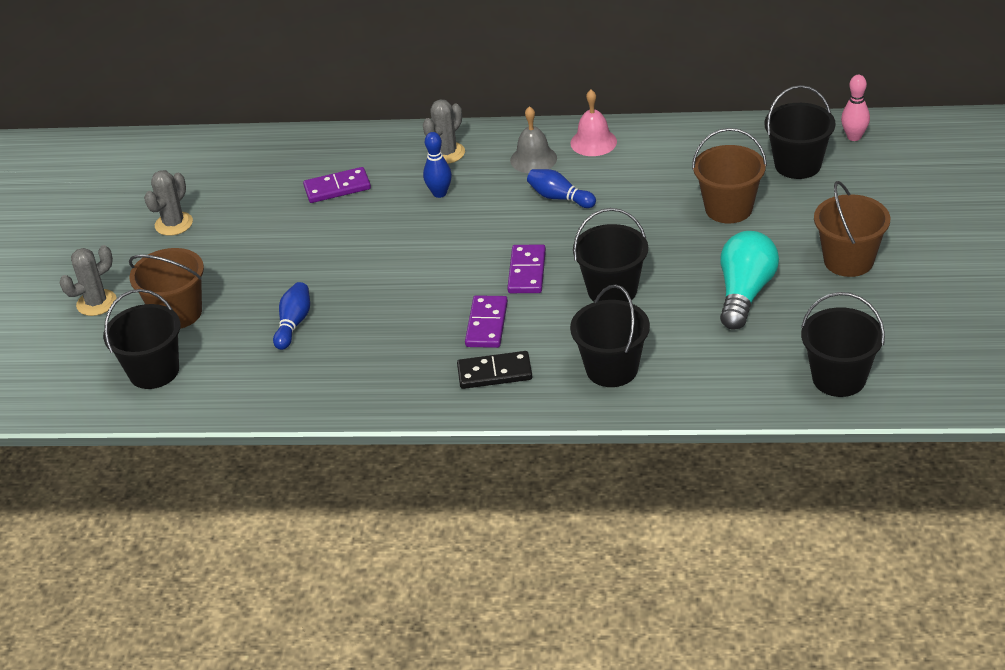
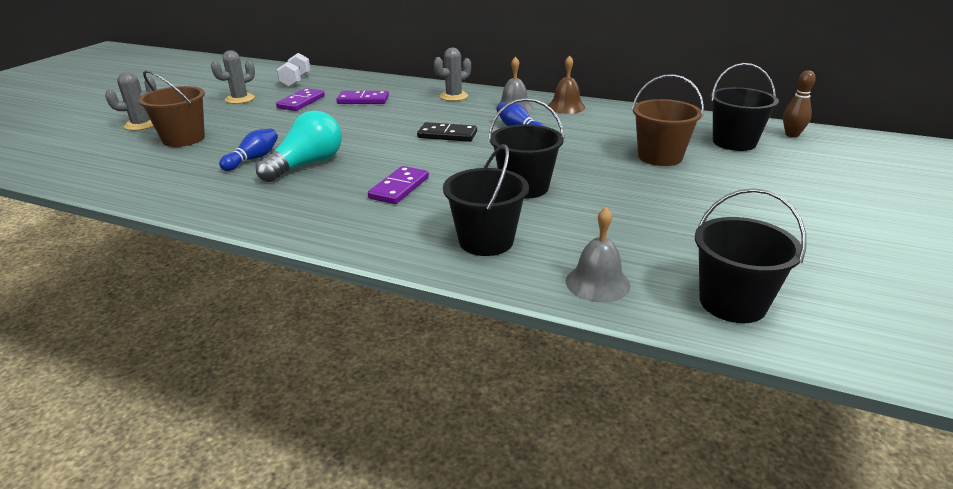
camera: 15 degrees right, 10 degrees down
(154, 371) = (124, 165): black bucket -> none
(213, 168) = (296, 81): none -> white dumbbell
(439, 193) = (431, 113): blue bowling pin -> none
(494, 373) = (376, 221): black domino -> black domino (447, 135)
(526, 272) = (460, 163): purple domino -> purple domino (301, 102)
(593, 142) = (566, 107): pink bell -> brown bell
(728, 388) = (597, 283): none -> grey bell
(745, 293) = (650, 212): turquoise light bulb -> turquoise light bulb (307, 164)
(848, 261) = (768, 209): brown bucket -> none
(854, 137) = (791, 135): pink bowling pin -> brown bowling pin

